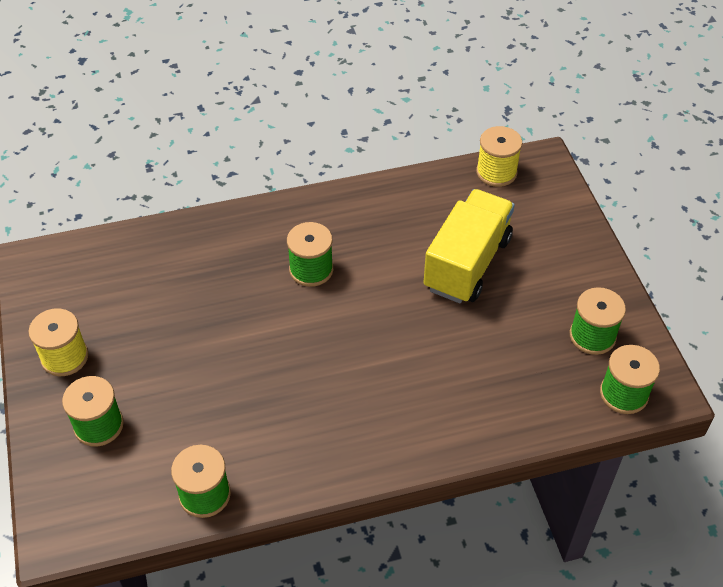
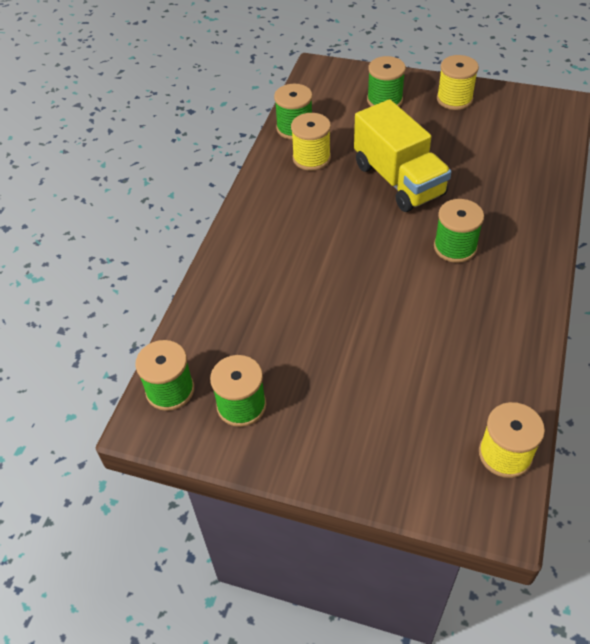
camera: 125 degrees right, 0 degrees up
(251, 447) = (311, 158): none -> yellow spool
(467, 263) = (391, 357): yellow truck -> yellow truck (398, 180)

